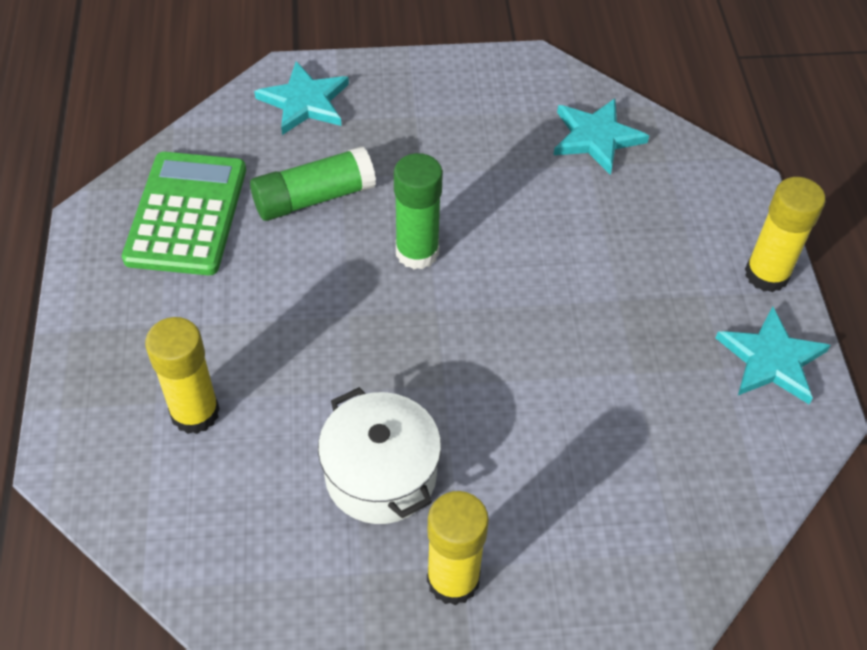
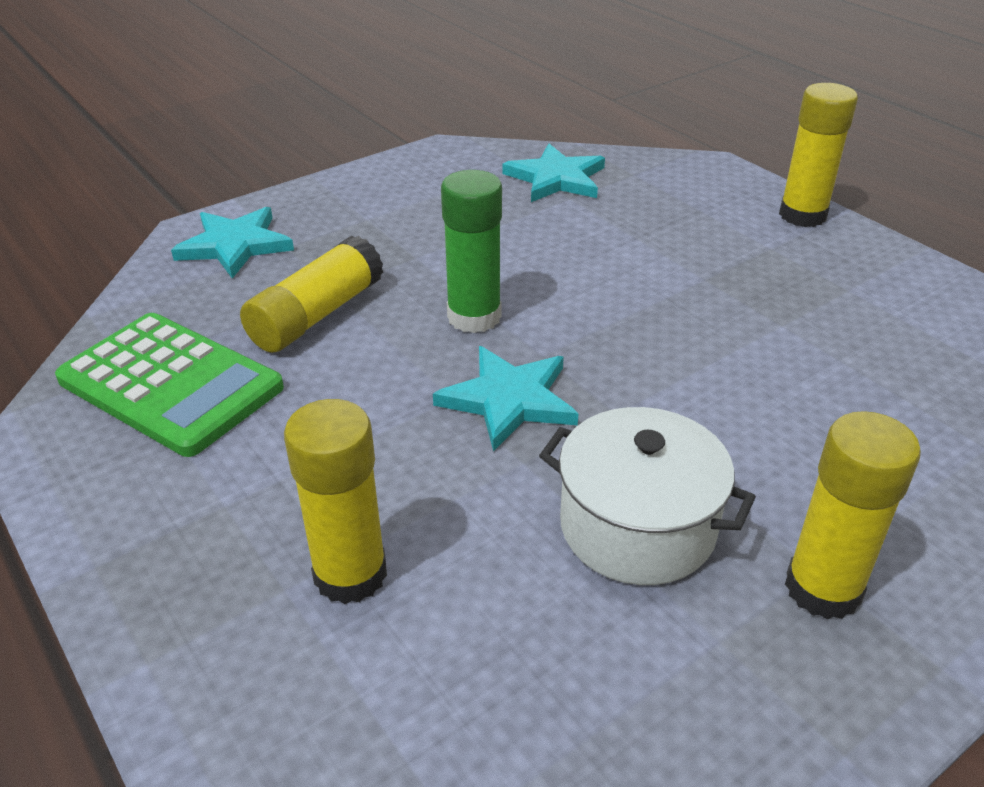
camera: 30 degrees left, 15 degrees down
(186, 214) = (170, 384): green calculator -> green calculator turned 150 degrees clockwise
(314, 198) = (317, 315): green glue stick -> yellow glue stick
(771, 359) = (878, 268): turquoise star -> turquoise star (509, 400)

